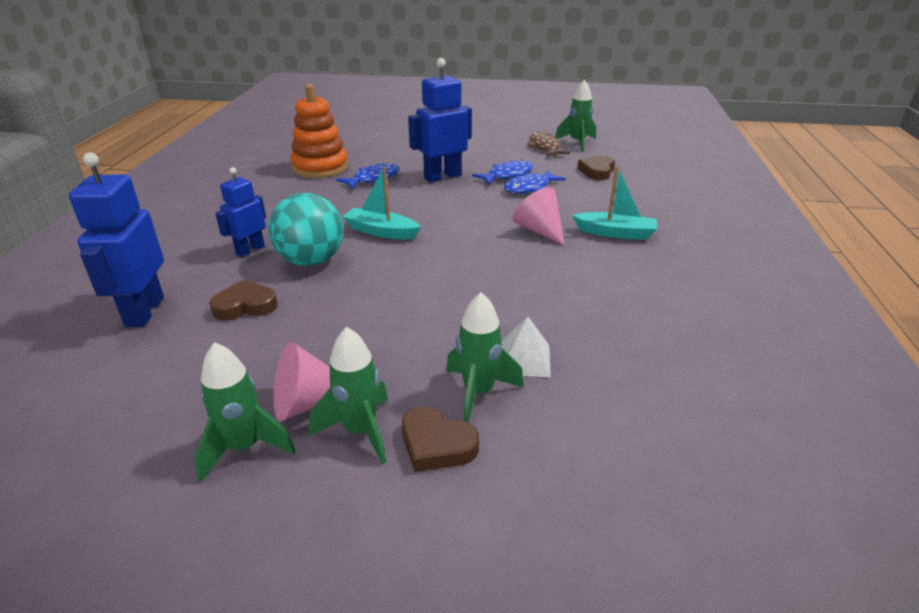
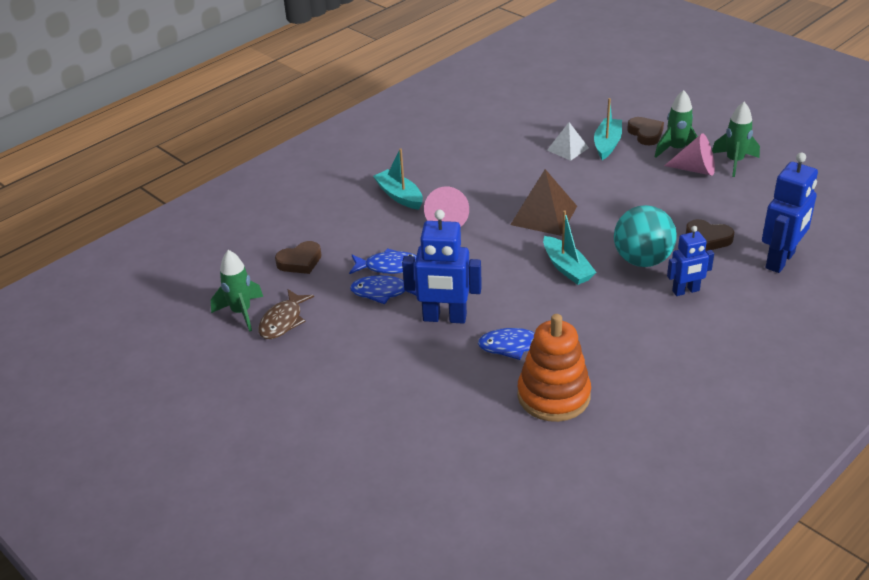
camera: 140 degrees left, 5 degrees up
(454, 265) = (543, 215): none -> brown pyramid
(478, 393) = (607, 144): green rocket -> turquoise boat

